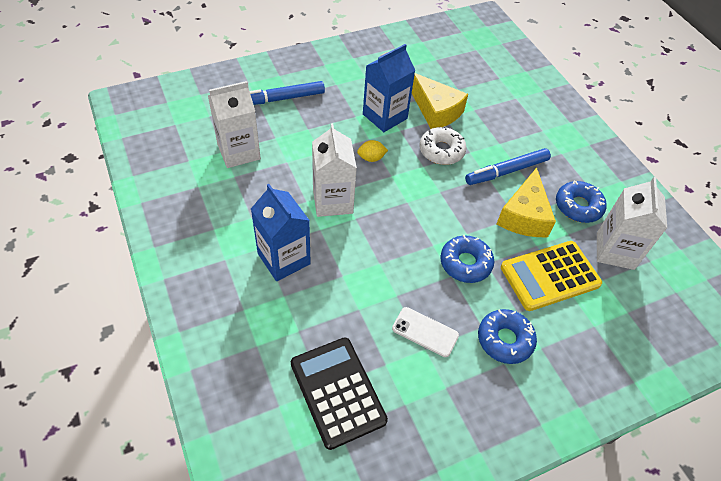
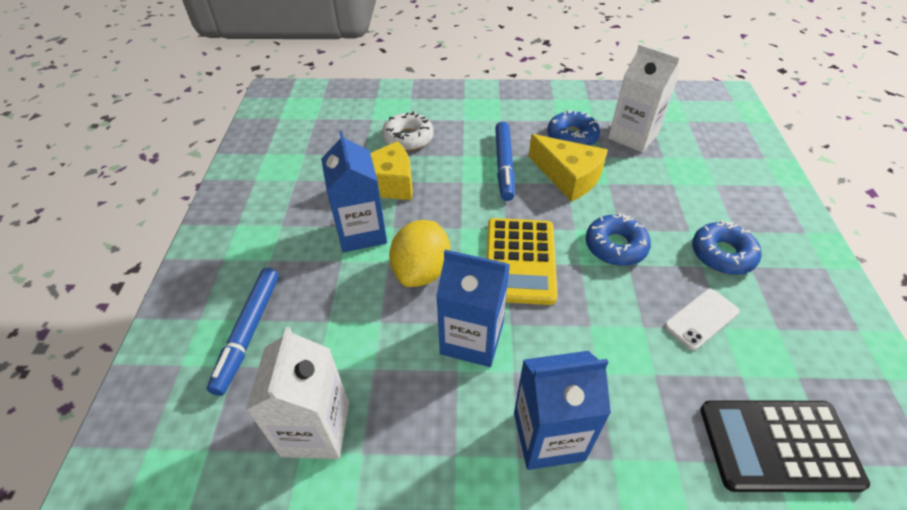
camera: 60 degrees left, 5 degrees down
(332, 201) = (472, 339): white carton -> blue carton
(371, 158) = (422, 271): yellow lemon -> yellow lemon, size x1.99
(441, 151) = (447, 203): white donut -> white donut (408, 138)
(550, 276) = (650, 189): yellow calculator -> yellow calculator (520, 261)

